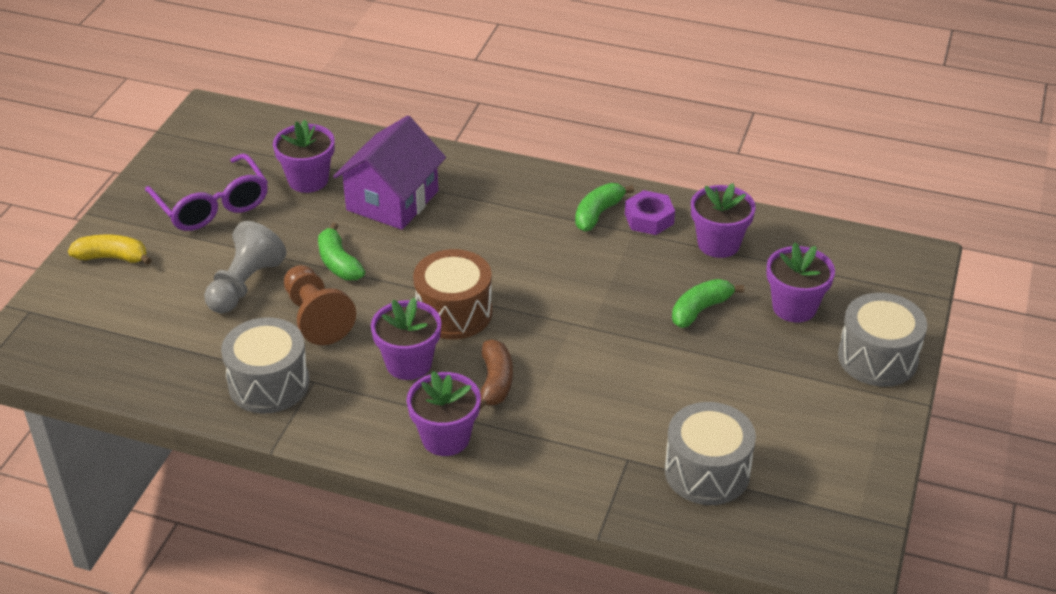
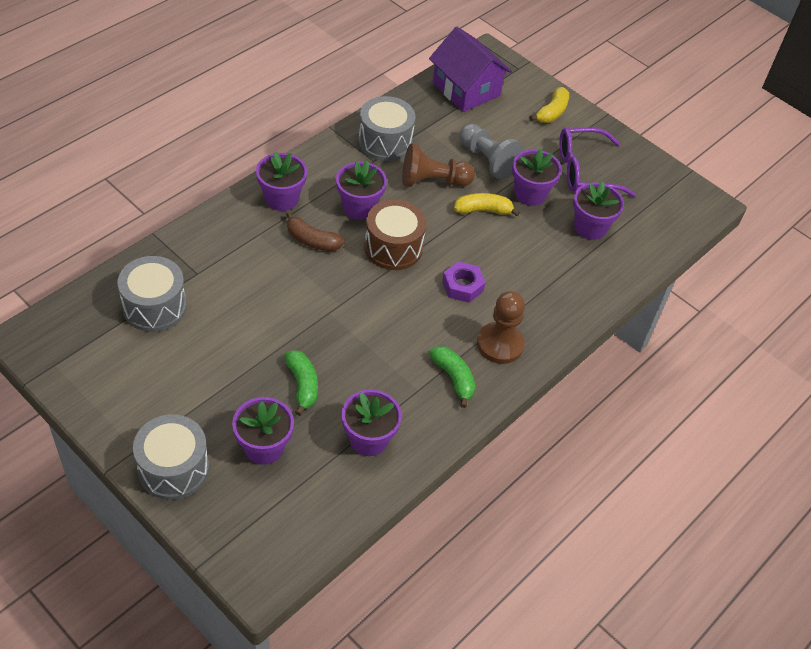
camera: 110 degrees right, 10 degrees up
(283, 235) = (530, 194): none -> purple flower pot
(339, 263) = (483, 210): green banana -> yellow banana
(392, 200) = (540, 263): purple house -> purple house (466, 89)
(528, 197) = (500, 344): none -> brown pawn
(649, 219) = (428, 409): purple nut -> purple nut (462, 286)

